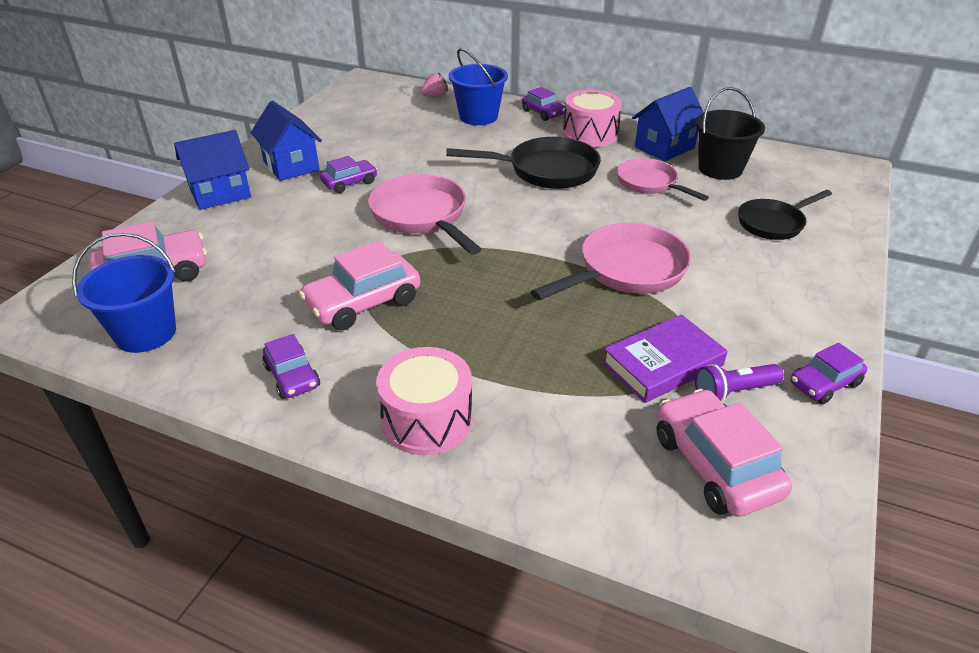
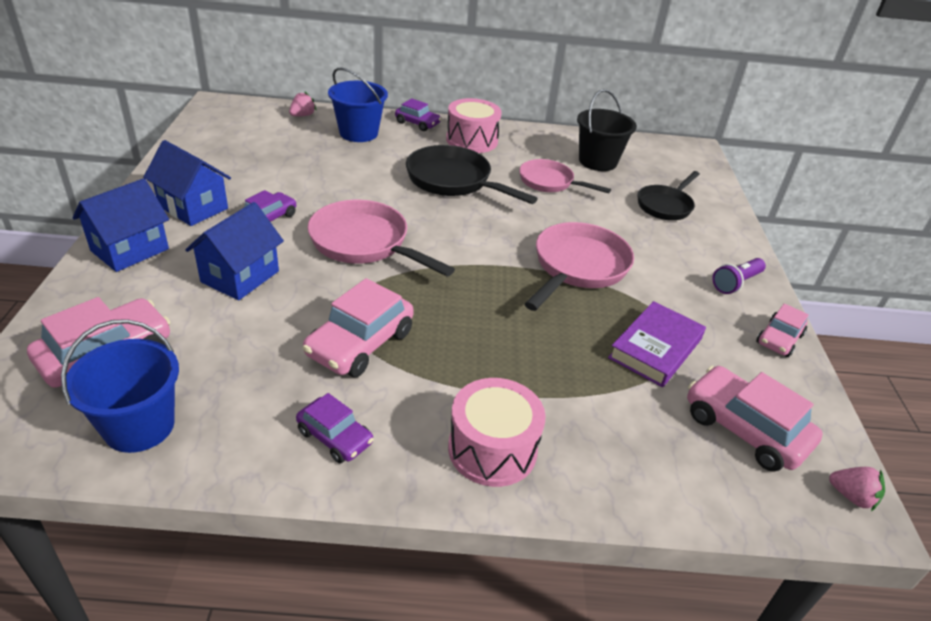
camera: 25 degrees left, 0 degrees up
(546, 170) = (453, 181): black pan -> black pan turned 120 degrees counterclockwise
(664, 147) = (542, 146): blue house -> blue house (240, 276)
(733, 392) = (721, 361): purple flashlight -> purple flashlight (736, 283)
(804, 566) = (851, 496): none -> pink strawberry
(824, 383) = (779, 339): purple car -> pink car

